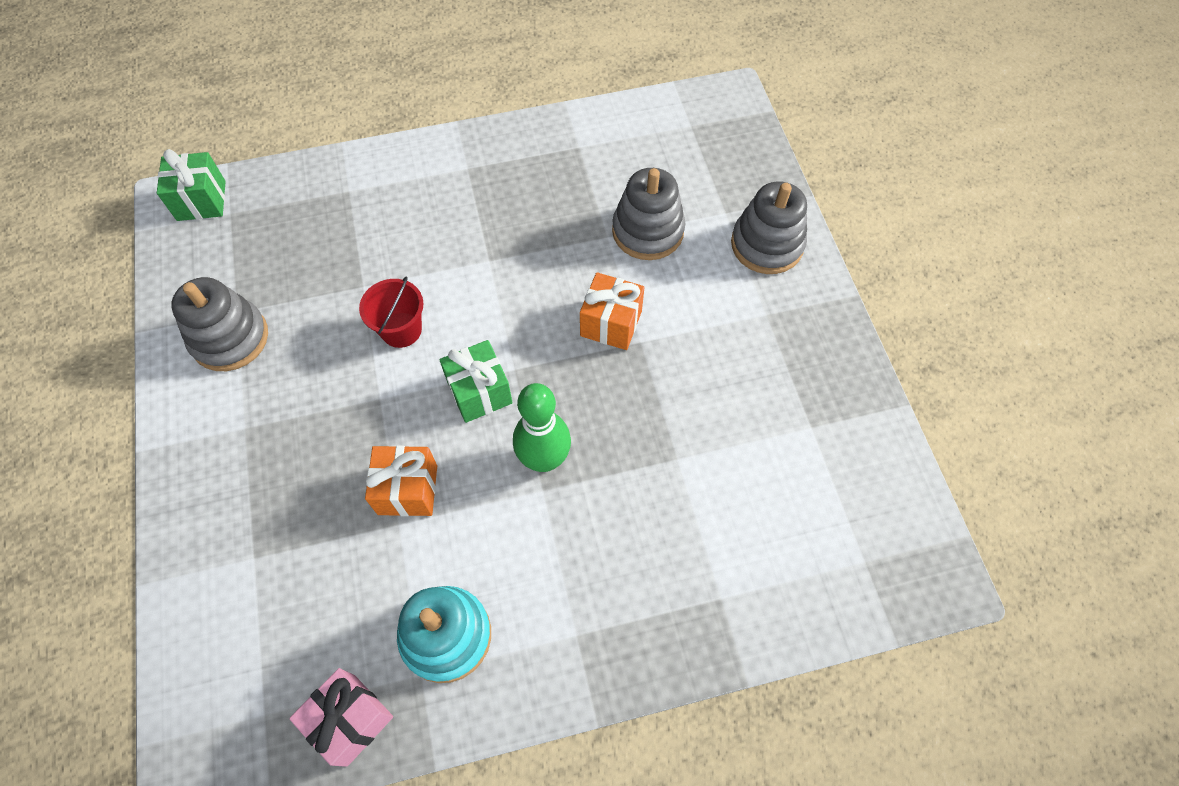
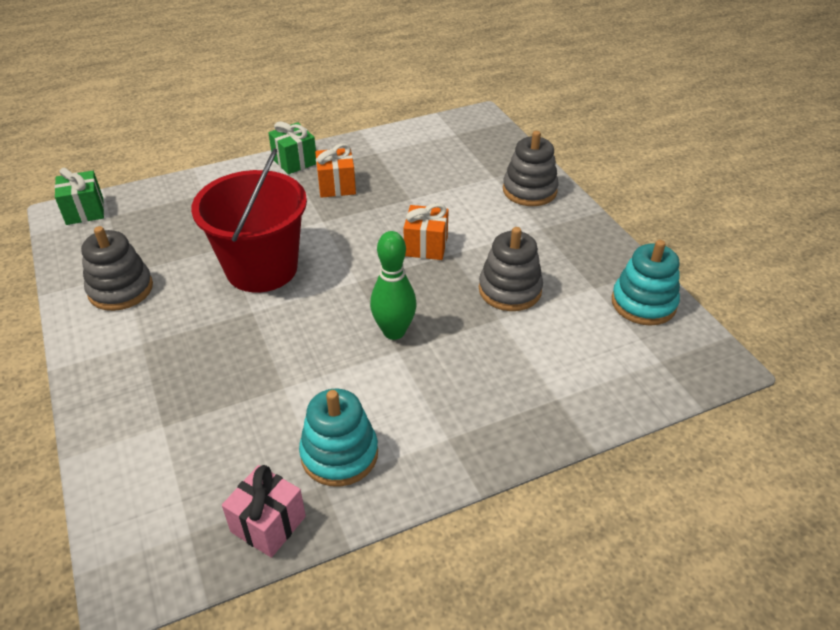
camera: 10 degrees left, 20 degrees down
(401, 330) = (261, 268): red bucket -> red bucket, size x2.18
(407, 490) = (287, 365): orange gift -> orange gift (336, 186)
(479, 392) = (332, 298): green gift -> green gift (294, 161)
(647, 231) = (439, 192): grey stacking toy -> grey stacking toy (510, 290)
(868, 464) = (643, 303): none -> turquoise stacking toy

